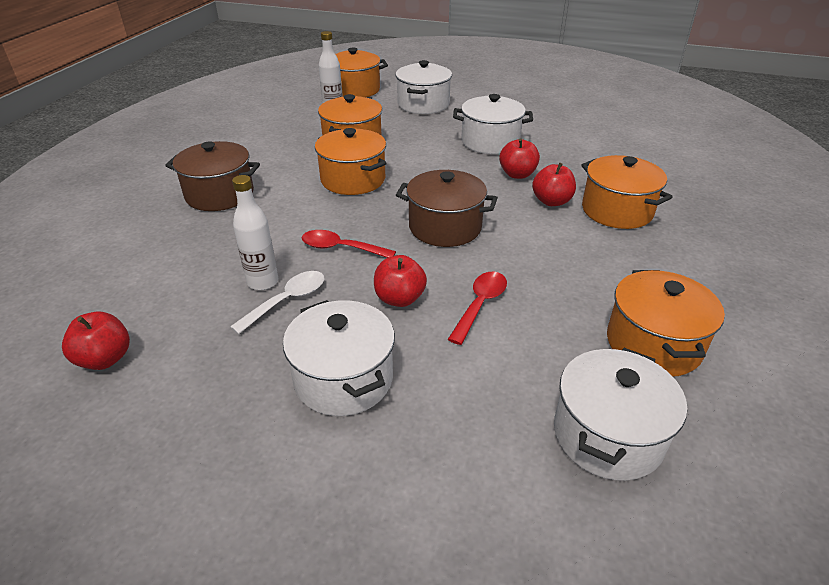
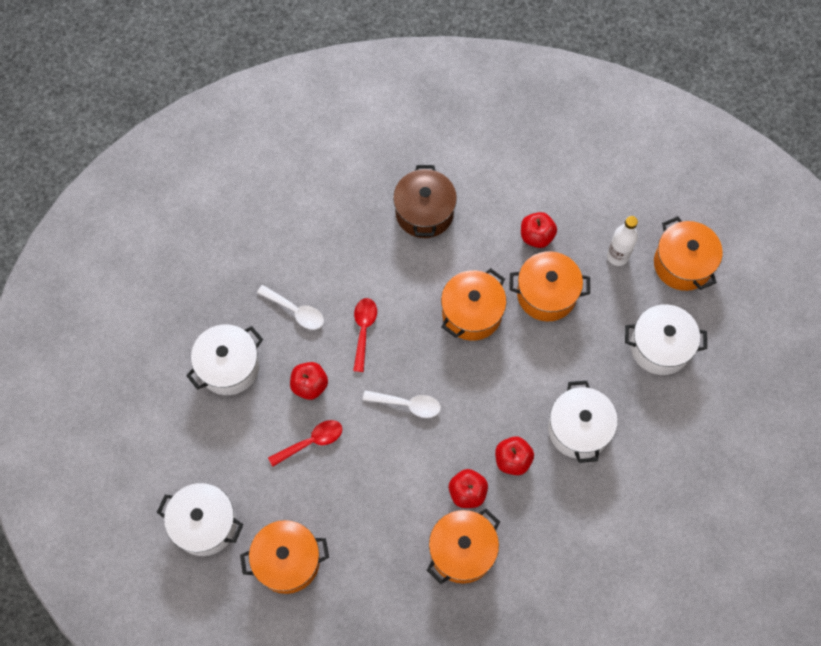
camera: 80 degrees right, 30 degrees up
(105, 359) = (227, 225): red apple -> red apple (536, 236)
(263, 282) = (313, 288): white bottle -> none
(445, 227) = (407, 404): brown pot -> white spoon
(480, 305) = (311, 442): red spoon -> red spoon turned 45 degrees counterclockwise

